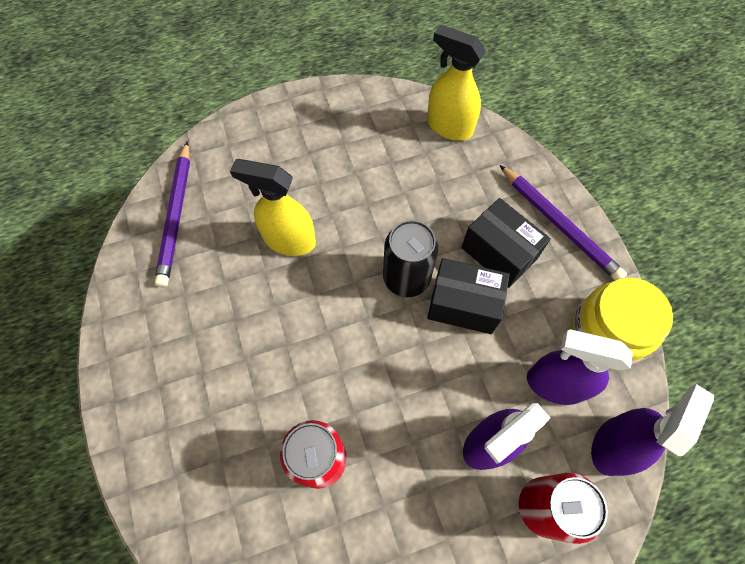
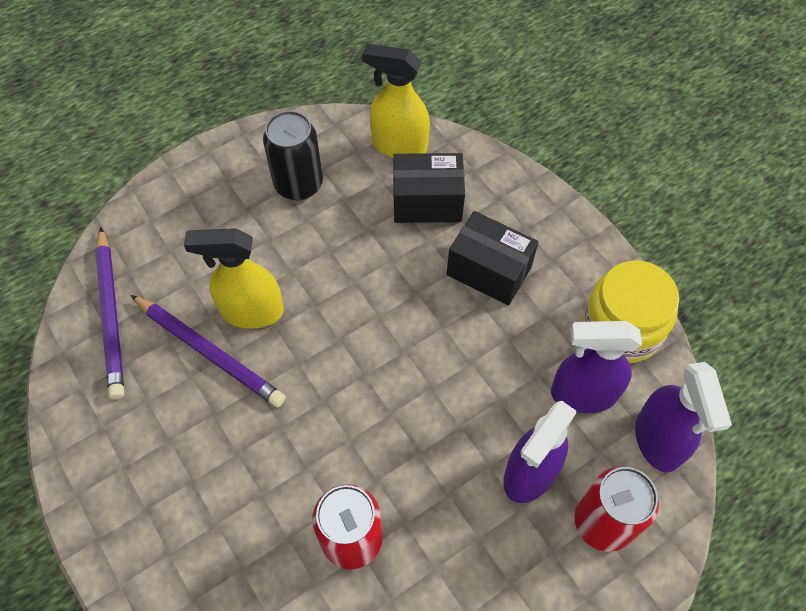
camera: 15 degrees left, 5 degrees down
(406, 278) = (395, 321): black can -> black can (298, 184)
(463, 305) = (465, 335): black box -> black box (427, 202)
(560, 225) = (546, 226): purple pencil -> purple pencil (209, 352)
(613, 445) = (658, 441): purple spray bottle -> purple spray bottle turned 150 degrees clockwise

